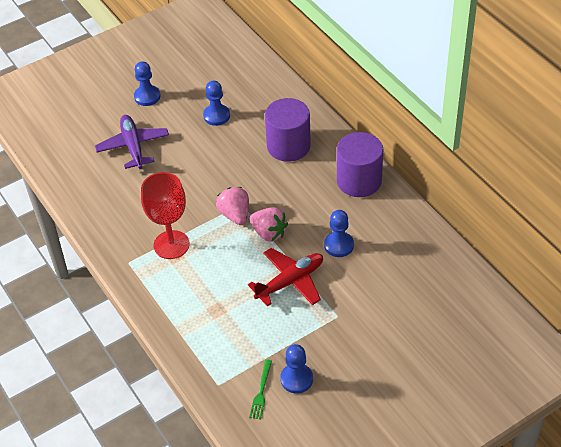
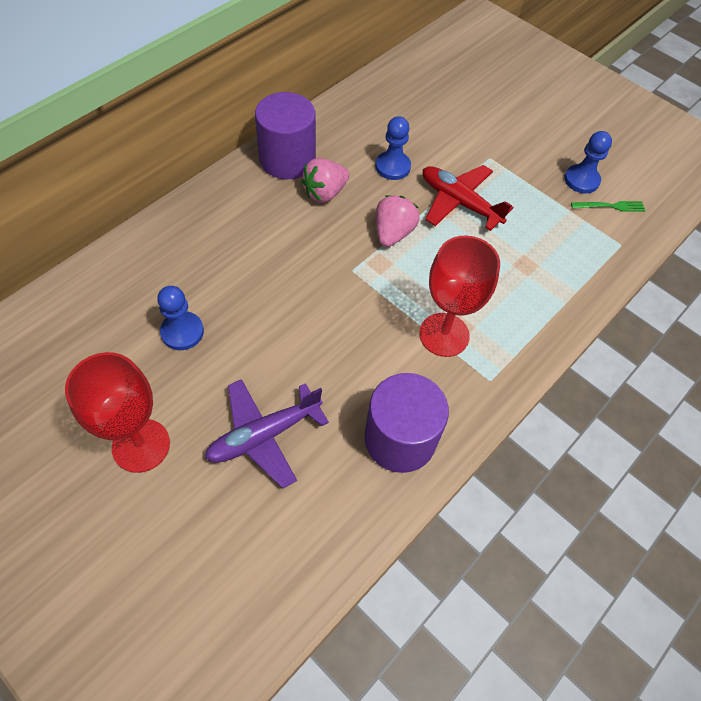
camera: 110 degrees left, 10 degrees up
(147, 96) = (141, 445): blue pawn -> red goblet
(235, 215) = (372, 273): pink strawberry -> pink strawberry (325, 193)
(288, 146) = (236, 235): purple cylinder -> purple cylinder (400, 439)

